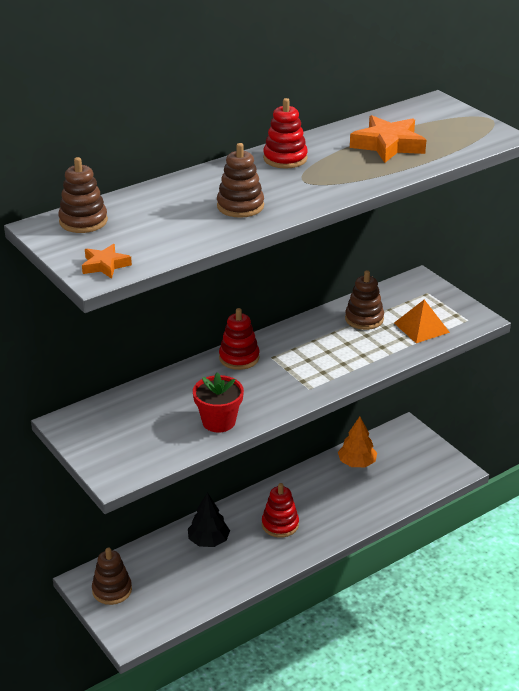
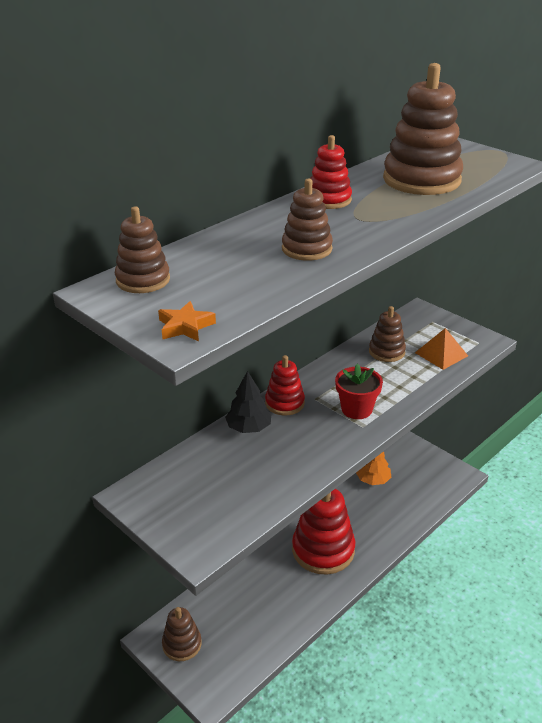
camera: 10 degrees left, 0 degrees up
(208, 540) = (262, 576): black tree -> black tree (249, 428)
(218, 421) = (287, 473): red flower pot -> red flower pot (356, 409)
(280, 524) = (323, 550): red stacking toy -> red stacking toy, size x1.80
(388, 145) = (421, 180): orange star -> brown stacking toy

